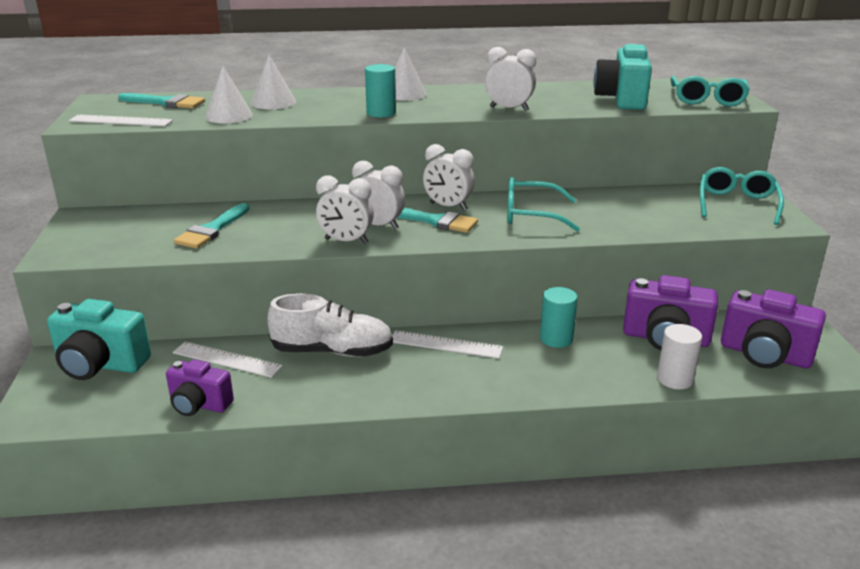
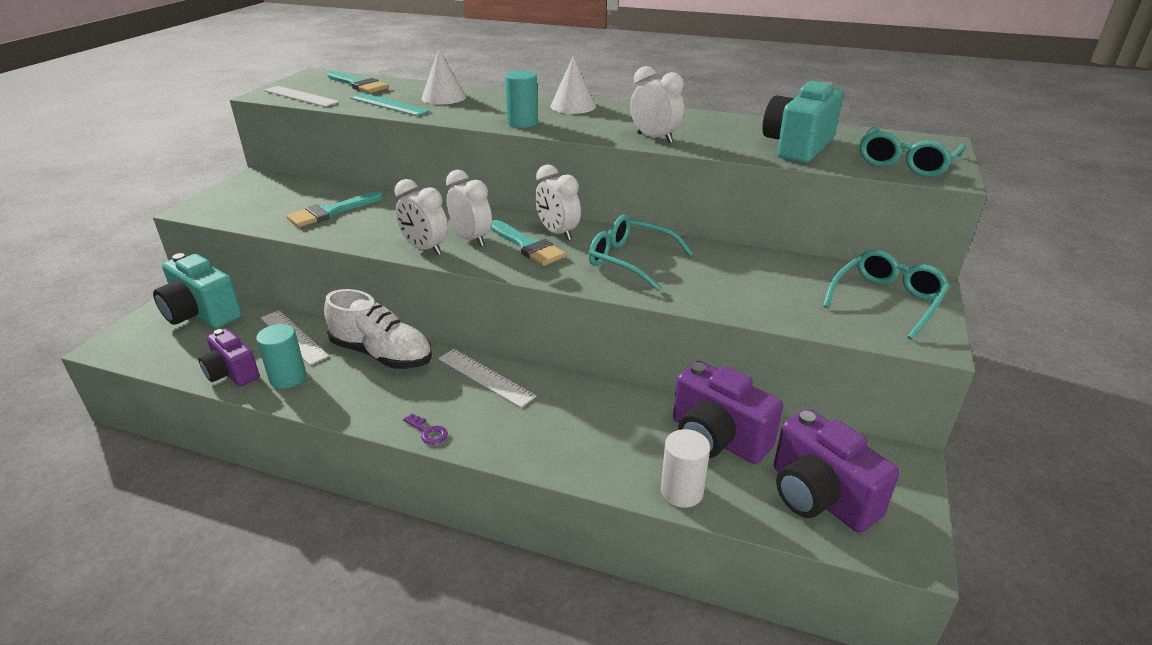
camera: 25 degrees right, 5 degrees up
(229, 116) = (388, 105): white cone -> turquoise ruler
(441, 397) = (428, 432): none -> purple key
(556, 339) = (598, 403): turquoise cylinder -> turquoise cylinder (288, 378)

